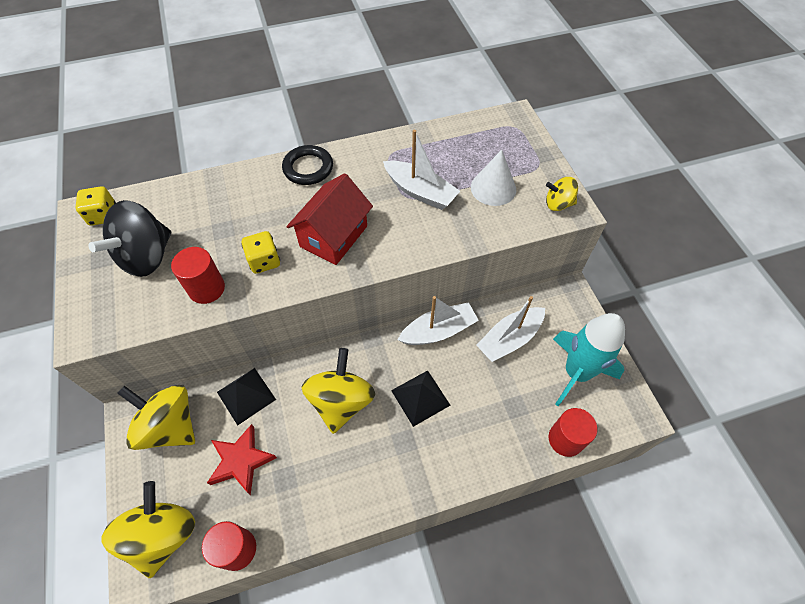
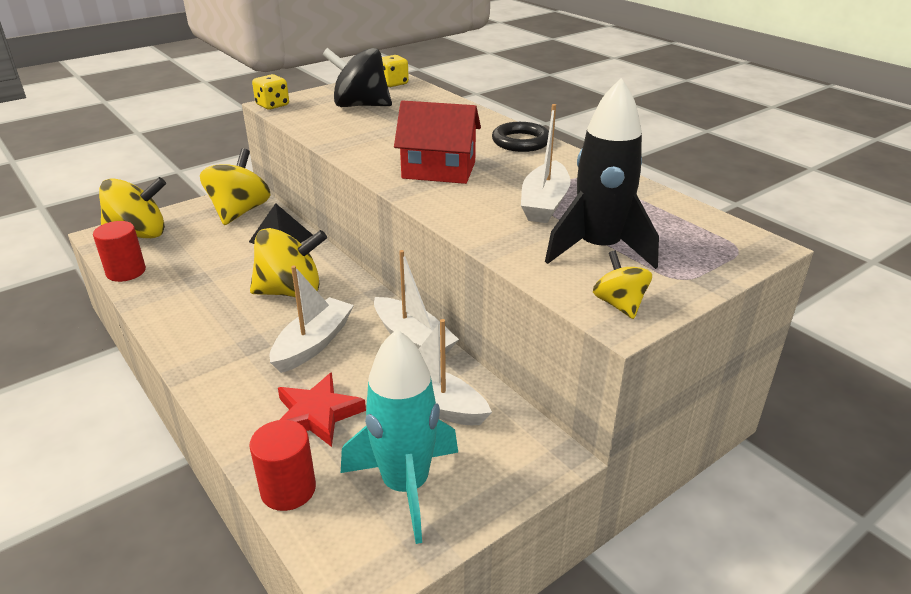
camera: 70 degrees right, 25 degrees down
(206, 288) = (339, 132): red cylinder -> none
(241, 461) = (212, 252): red star -> red star (317, 414)
(264, 261) = (385, 147): yellow dice -> yellow dice (272, 105)
(420, 397) = (313, 344): black pyramid -> white boat
(493, 188) = (598, 249): white cone -> black rocket

